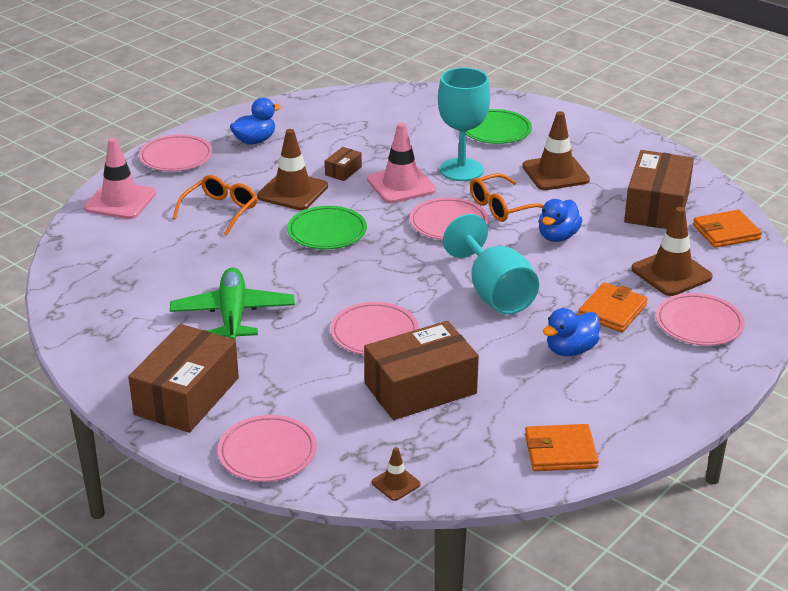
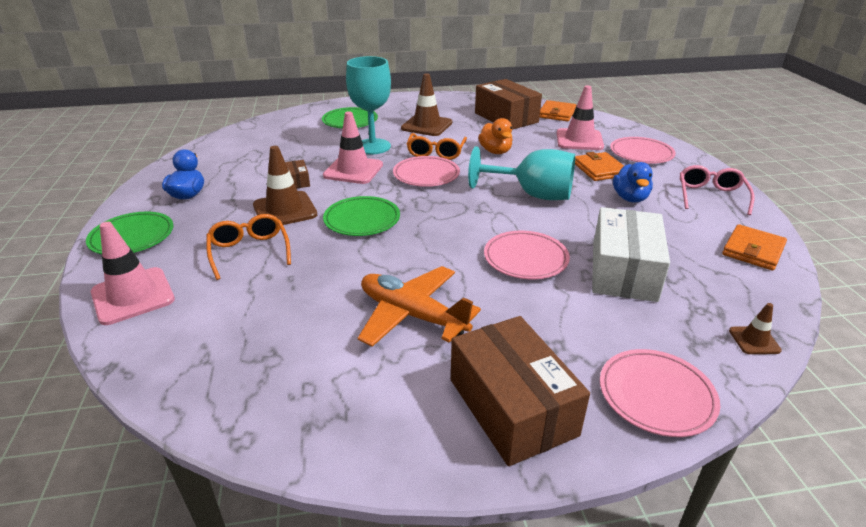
camera: 50 degrees left, 0 degrees up
(176, 157) = (132, 237): pink plate -> green plate
(233, 315) = (412, 315): green plane -> orange plane
(420, 388) = (623, 271): brown box -> white box
(557, 236) = (495, 151): blue duck -> orange duck
(652, 398) = (710, 196): none -> pink glasses
(671, 273) = (579, 140): brown traffic cone -> pink traffic cone

